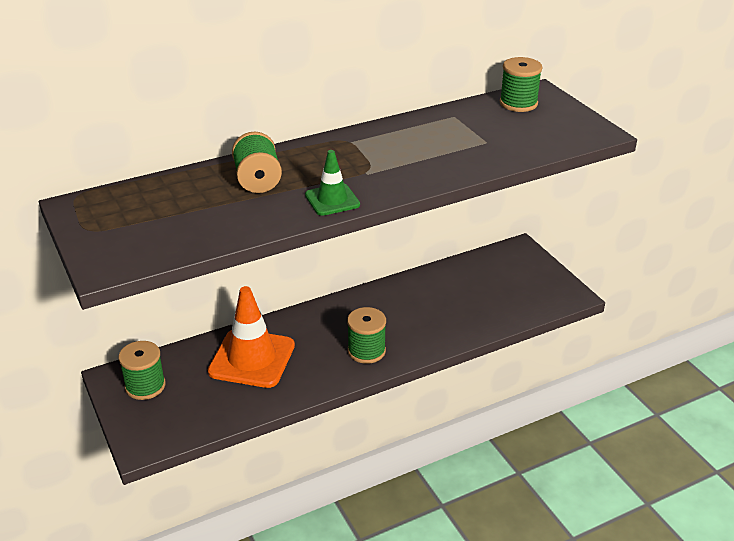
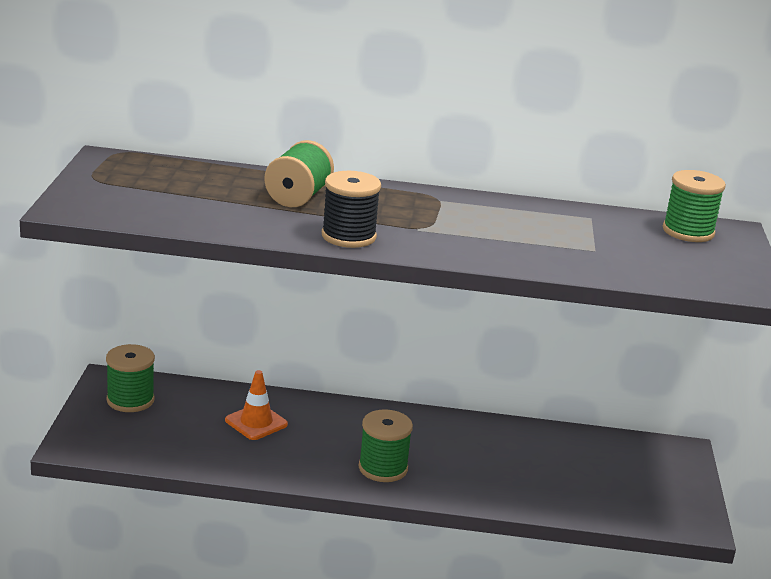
camera: 30 degrees right, 10 degrees down
(252, 358) = (256, 422): orange traffic cone -> orange traffic cone, size x0.54
(332, 200) = (348, 236): green traffic cone -> black spool

